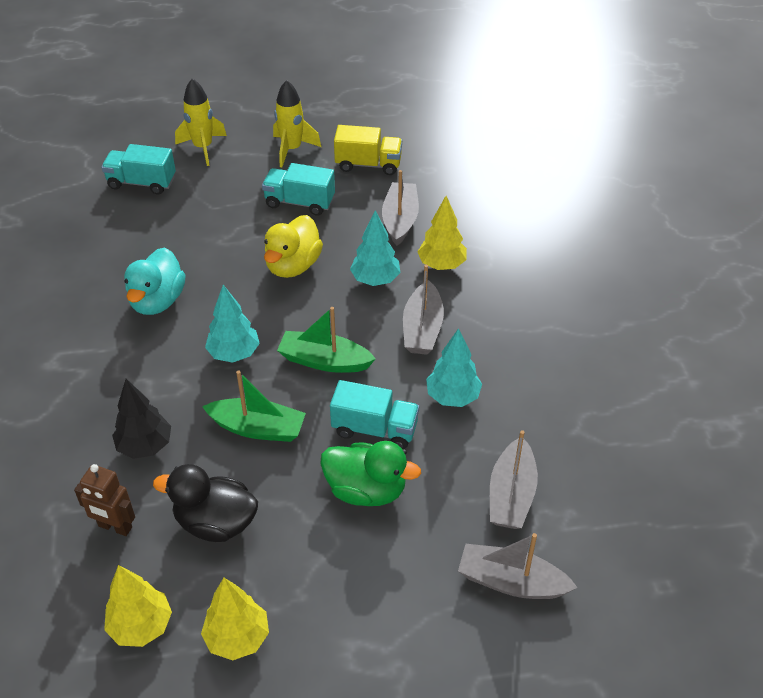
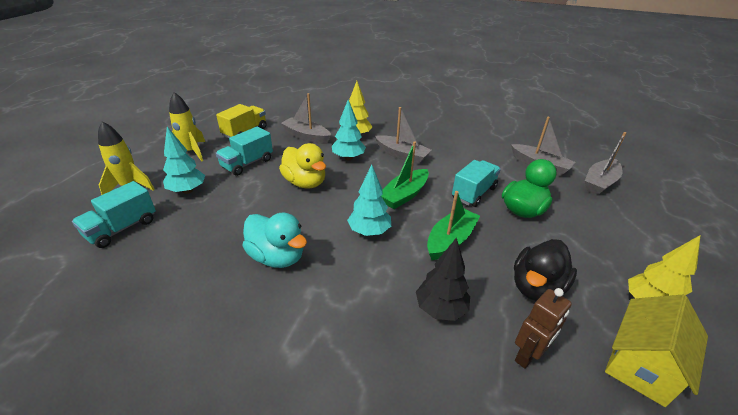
camera: 65 degrees left, 10 degrees down
(141, 626) = (641, 364): yellow tree -> yellow house
(452, 397) = (461, 161): turquoise tree -> turquoise tree (187, 190)

